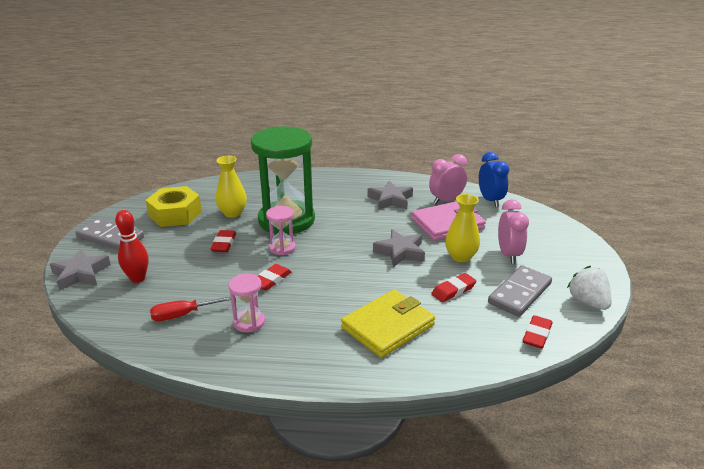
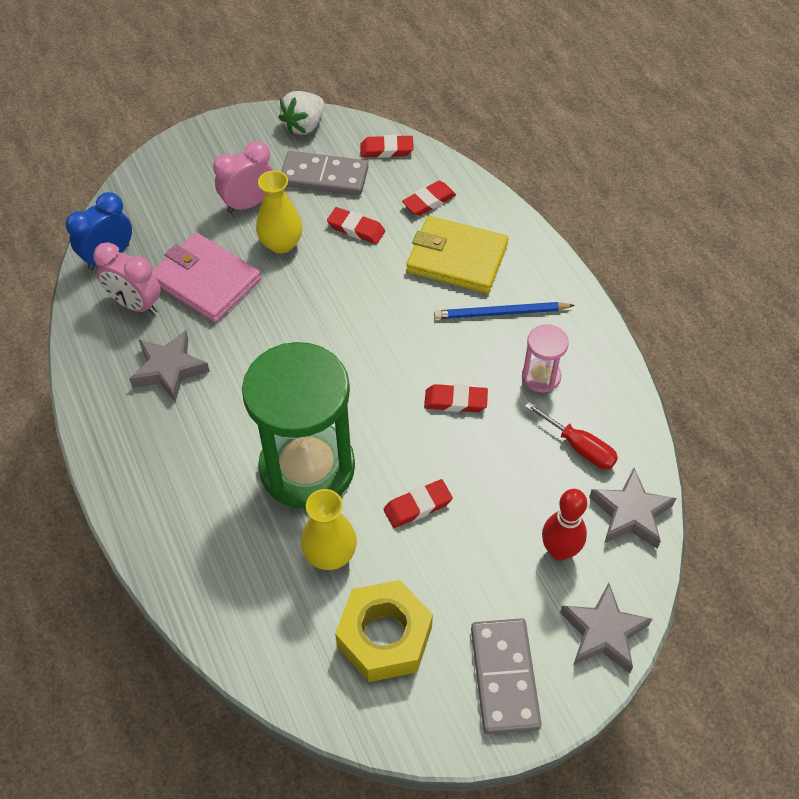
camera: 120 degrees left, 25 degrees up
(282, 248) = (381, 430): pink hourglass -> none
(319, 326) = (500, 313): none -> blue pencil
(400, 252) = (308, 302): grey star -> grey star (630, 513)
(459, 335) = (429, 201): none -> red eraser

